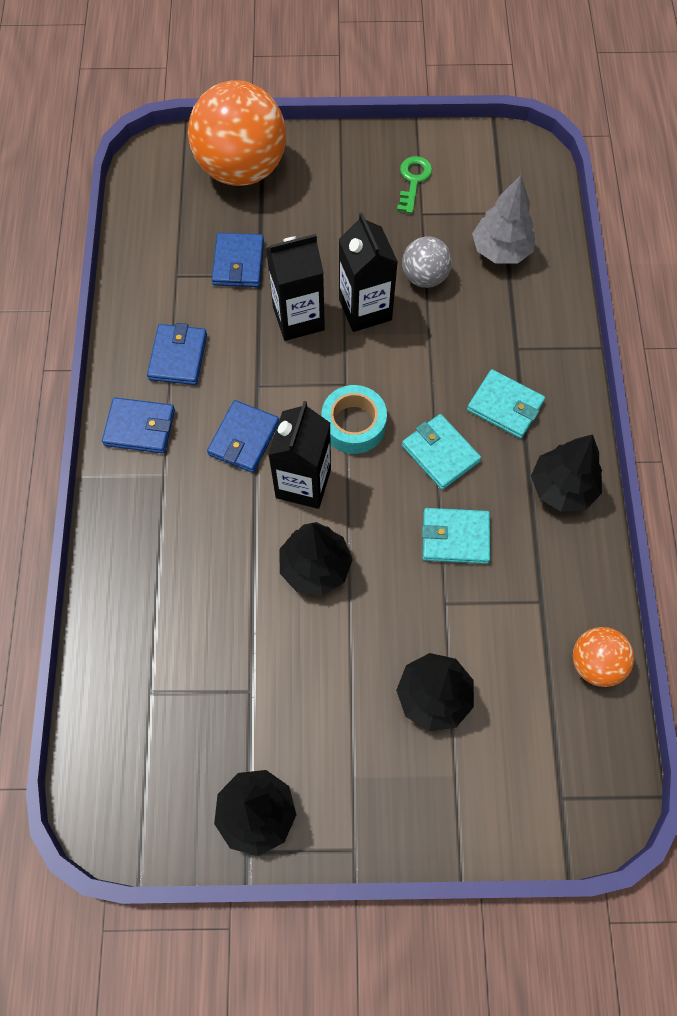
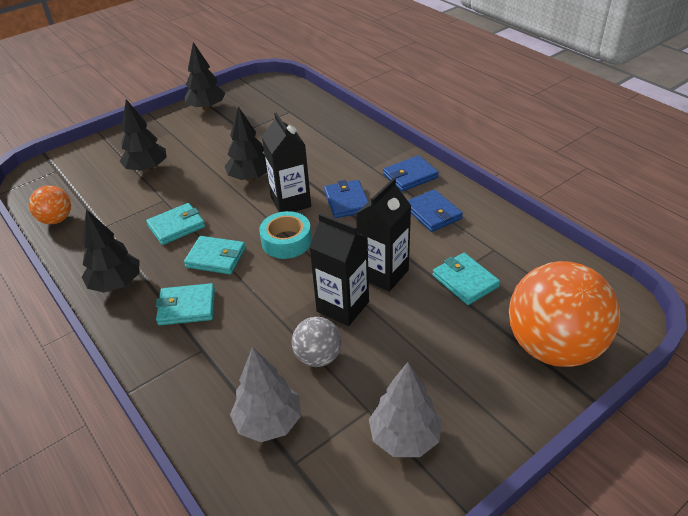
camera: 145 degrees right, 25 degrees down
(238, 263) = (465, 281): blue wallet -> turquoise wallet
(413, 180) = (405, 437): green key -> grey tree

